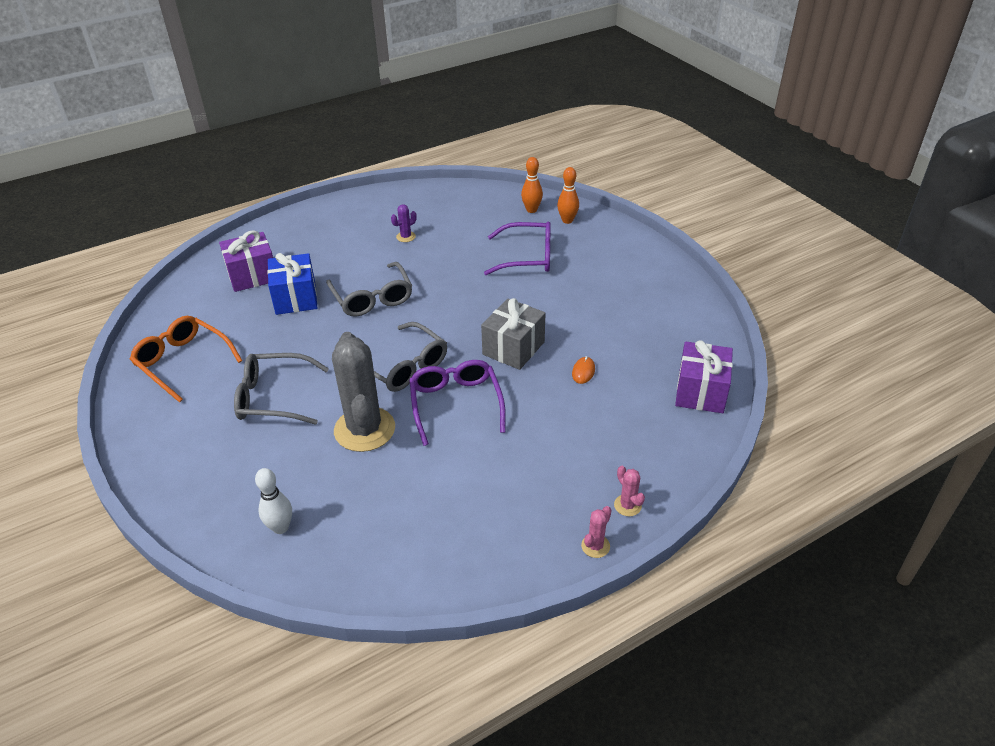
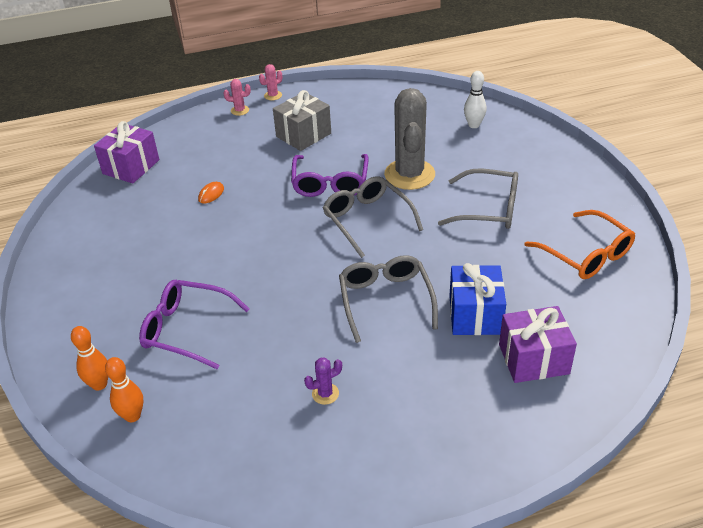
camera: 165 degrees left, 0 degrees up
(513, 348) = (260, 222): grey gift -> grey gift (303, 135)
(627, 505) = (240, 110): pink cactus -> pink cactus turned 75 degrees counterclockwise

